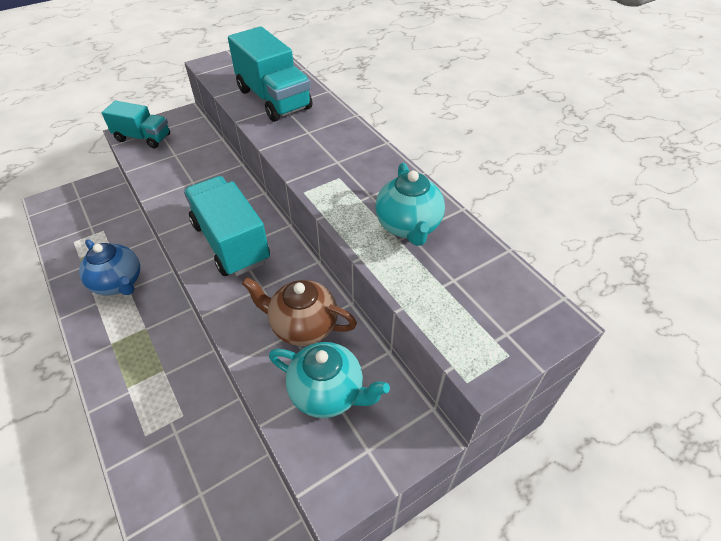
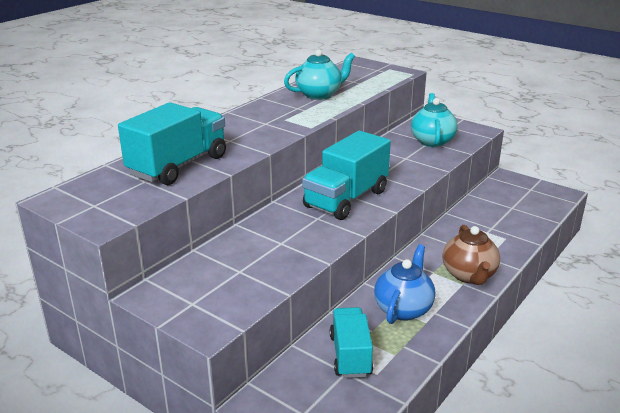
camera: 110 degrees left, 20 degrees down
(143, 138) = (215, 309): turquoise truck -> turquoise truck (350, 355)
(303, 326) = (396, 156): brown teapot -> brown teapot (469, 275)

